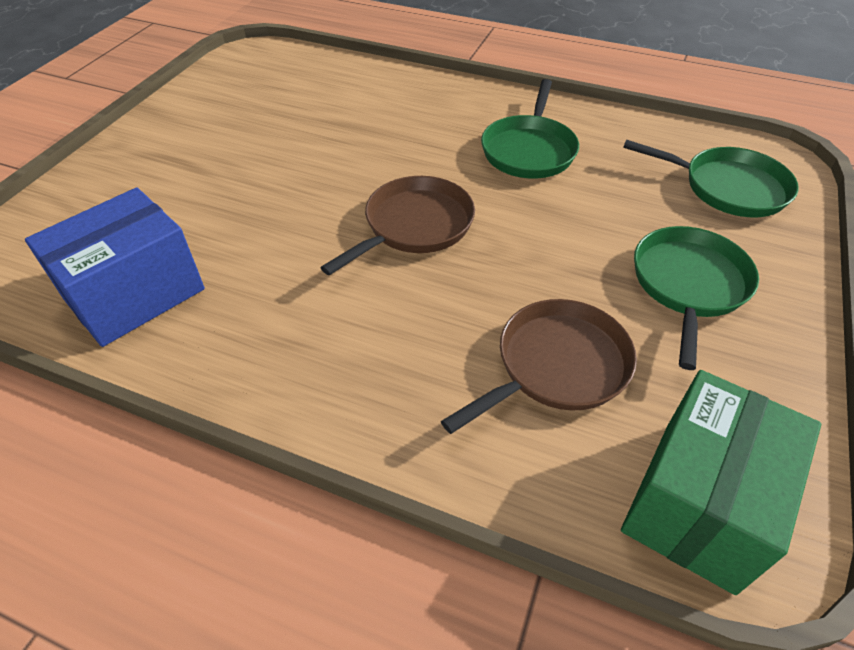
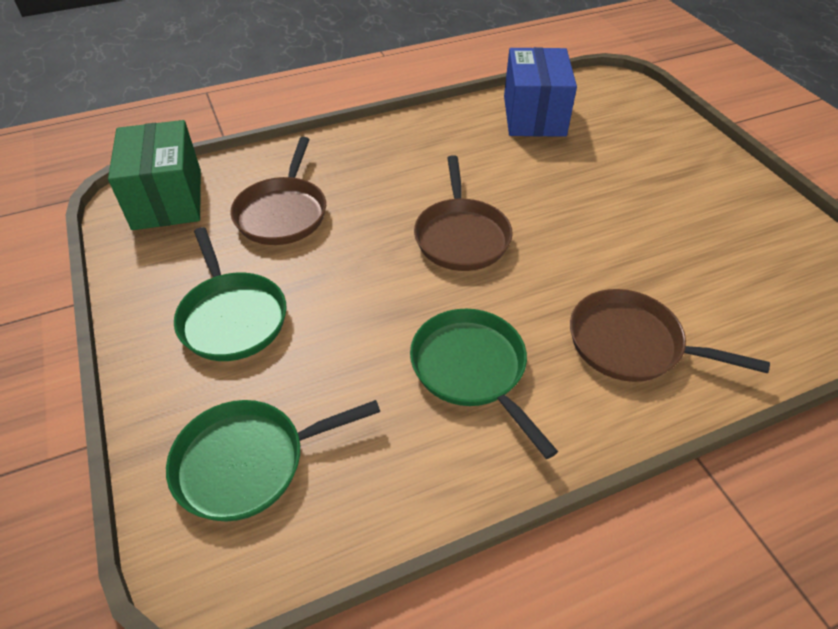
camera: 135 degrees right, 0 degrees up
(414, 108) = (631, 344): none -> brown pan

